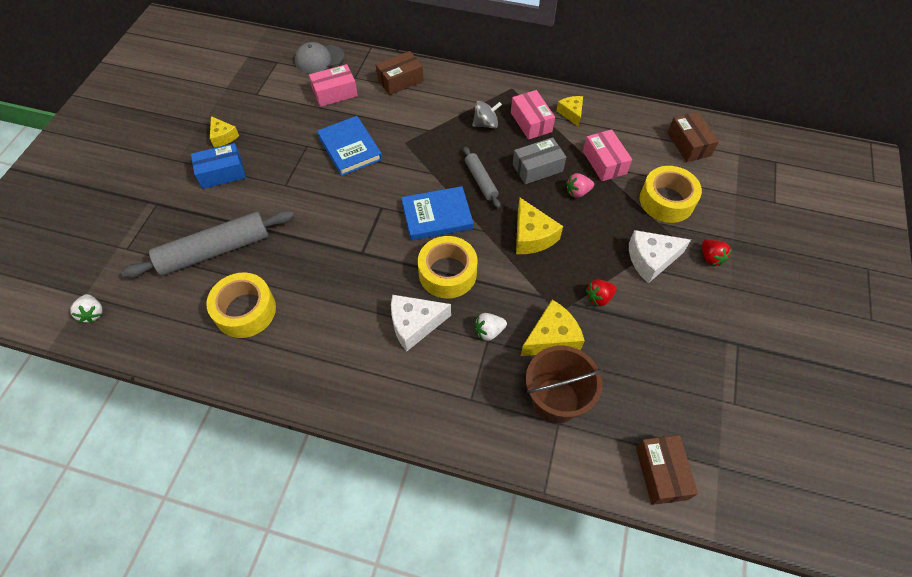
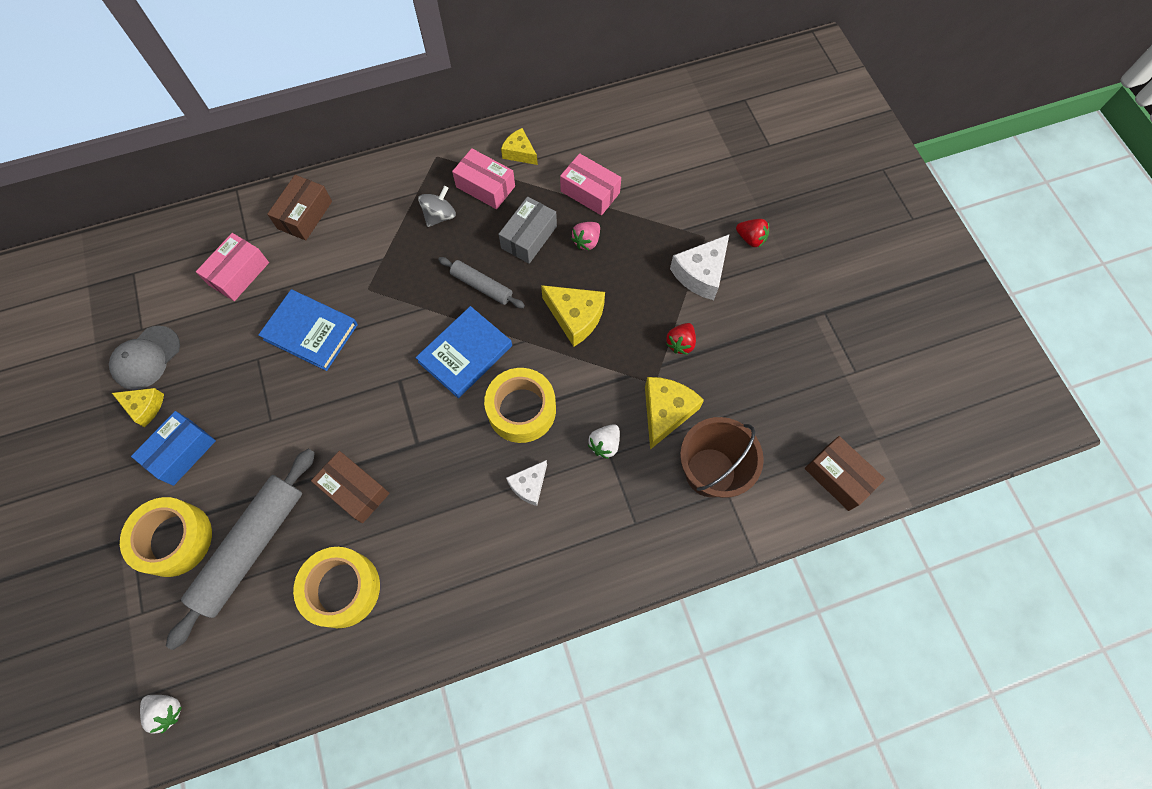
camera: 35 degrees left, 10 degrees up
(319, 59) = (184, 240): grey cap -> grey cap (146, 358)
(414, 324) = (529, 485): white cheese -> white cheese, size x0.63
(666, 201) = (675, 201): yellow tape -> yellow tape (175, 539)
(688, 144) = (656, 125): brown box -> brown box (355, 490)

